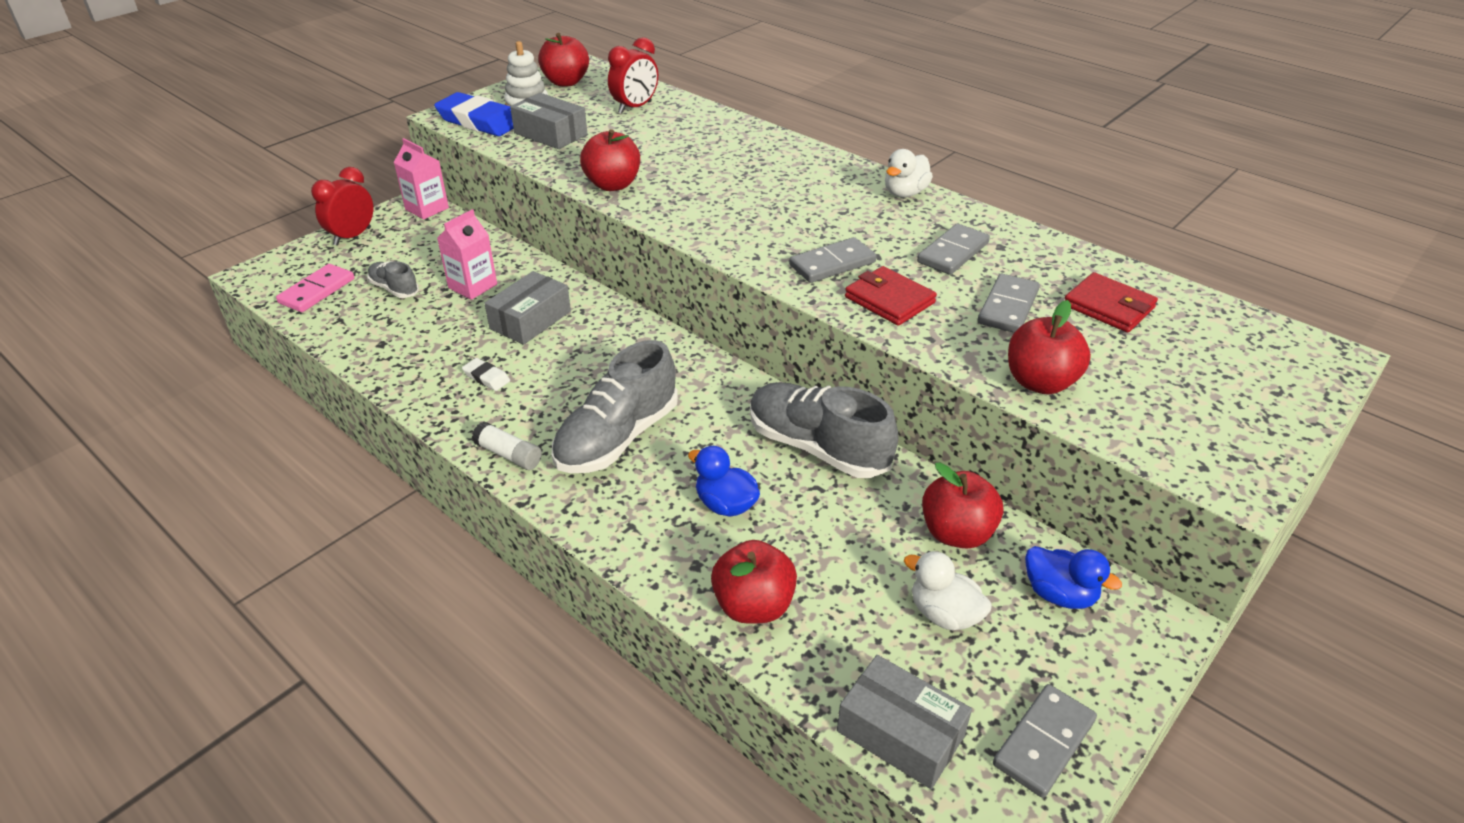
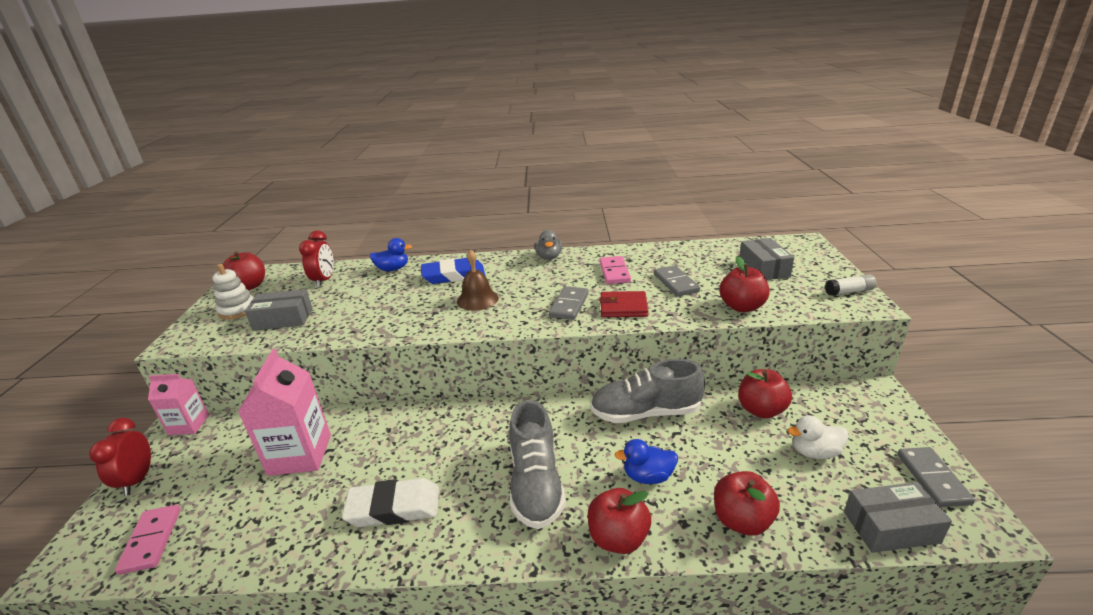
camera: 40 degrees left, 10 degrees down
(394, 289) = (231, 495): grey shoe -> none
(472, 286) = (300, 455): pink carton -> pink carton, size x1.64
(479, 121) = (210, 335): blue eraser -> blue eraser (454, 275)
(486, 377) = (393, 507): white eraser -> white eraser, size x2.16
(508, 455) = (480, 547): white glue stick -> white glue stick (849, 291)
(530, 320) = (376, 450): grey box -> grey box (763, 268)
(612, 185) = (375, 327): red apple -> red apple (618, 538)
(747, 205) = (477, 299): none -> brown bell
(905, 193) = (549, 257): white duck -> grey duck
(952, 252) = (614, 272): grey domino -> pink domino
(1059, 594) = (834, 407): blue duck -> blue duck (393, 269)
(1108, 307) = (710, 262): red wallet -> none

